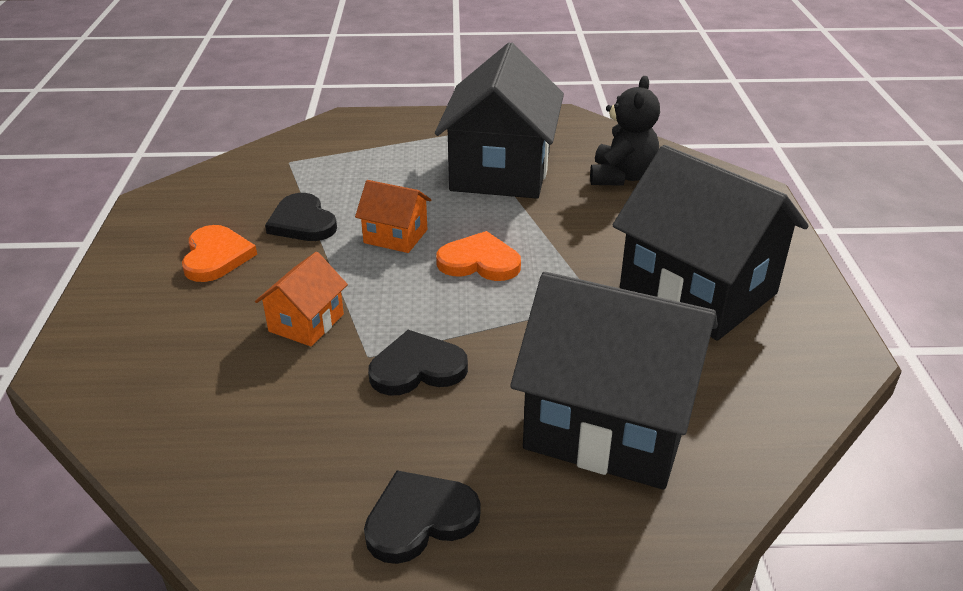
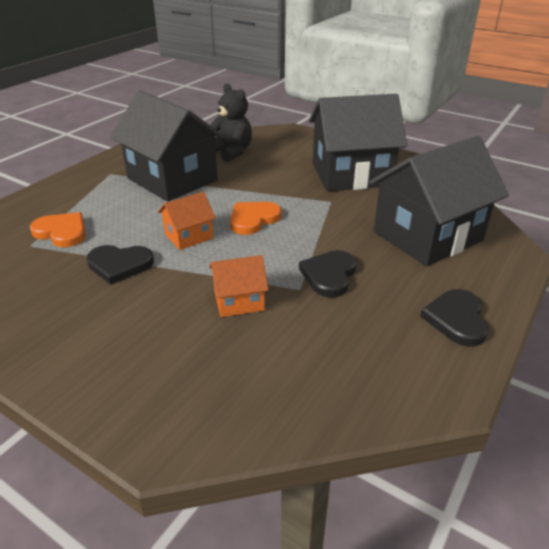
camera: 55 degrees left, 0 degrees up
(216, 256) = (107, 316): orange heart -> orange heart (62, 232)
(306, 323) = (239, 301): orange house -> orange house turned 75 degrees counterclockwise

